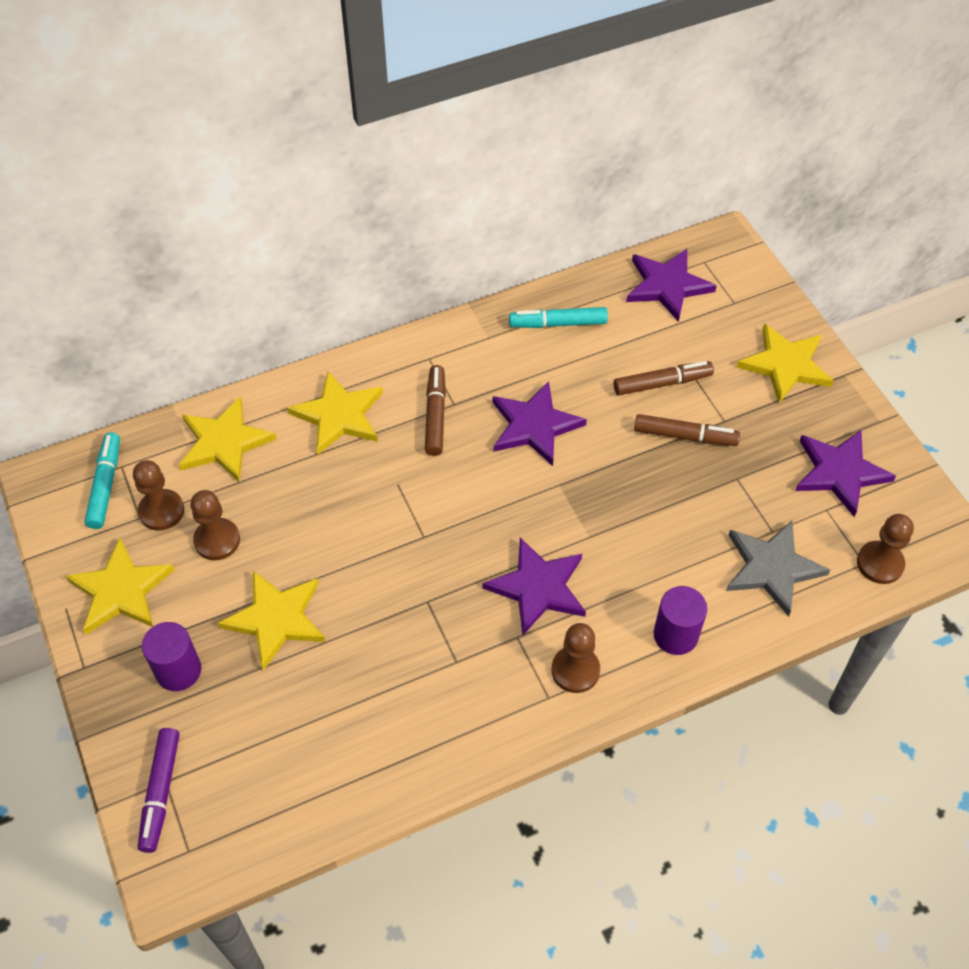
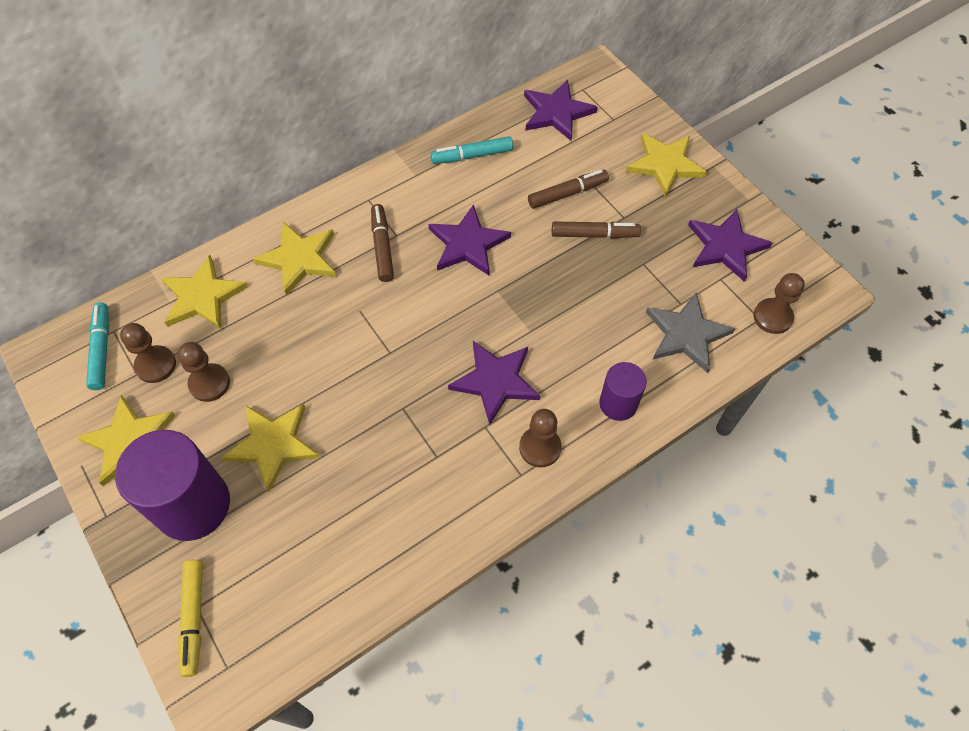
camera: 10 degrees left, 5 degrees up
(160, 792) = (193, 618): purple marker -> yellow marker
(178, 670) = (193, 505): purple cylinder -> purple cylinder, size x1.83

